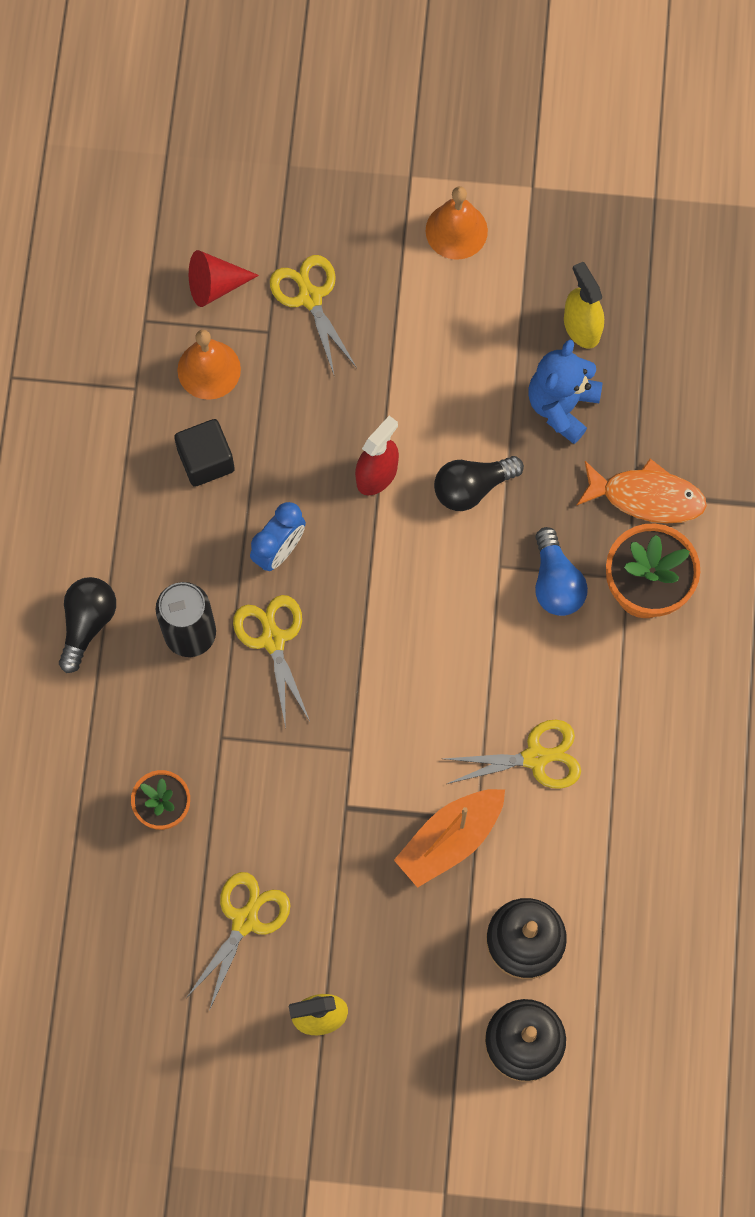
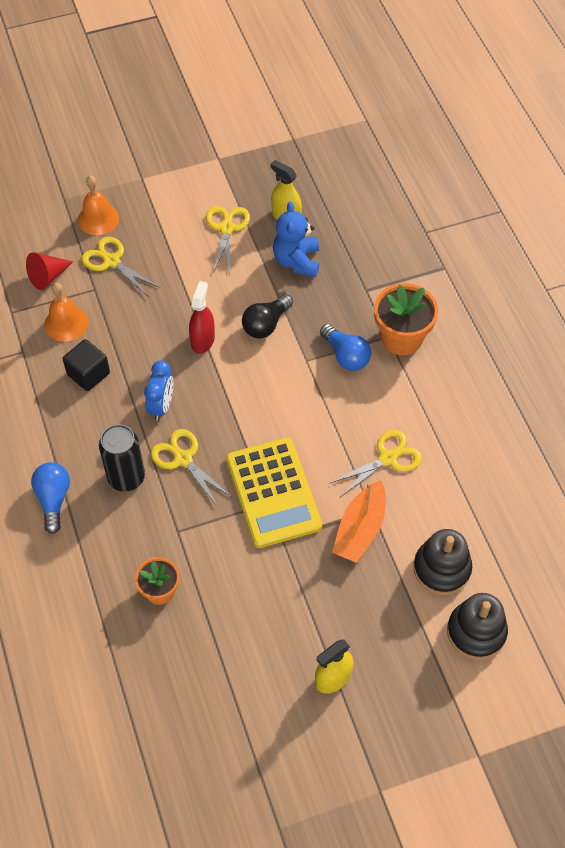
camera: 25 degrees left, 15 degrees down
(87, 623) = (53, 499): black light bulb -> blue light bulb
(245, 920) = (250, 639): yellow scissors -> yellow scissors (226, 228)
(364, 739) = (273, 493): none -> yellow calculator
(456, 230) = (184, 195): orange bell -> orange bell (98, 219)
(646, 497) = (374, 289): orange fish -> none

